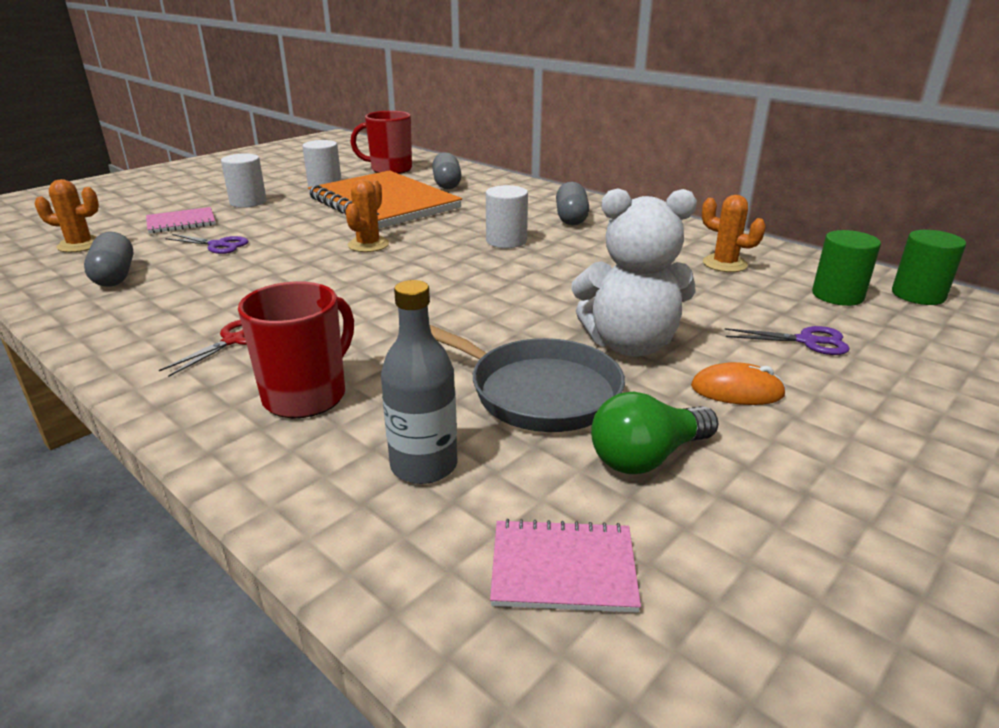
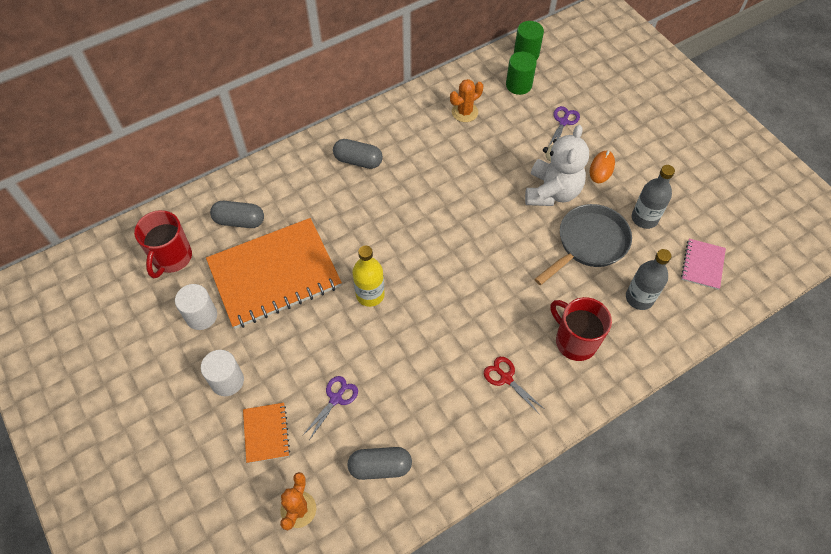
camera: 75 degrees left, 30 degrees up
(181, 222) = (266, 433): pink notebook -> orange notebook
(368, 245) = (370, 294): orange cactus -> yellow bottle
(506, 241) = (391, 210): white cylinder -> none
(647, 457) = (644, 218): green light bulb -> grey bottle

